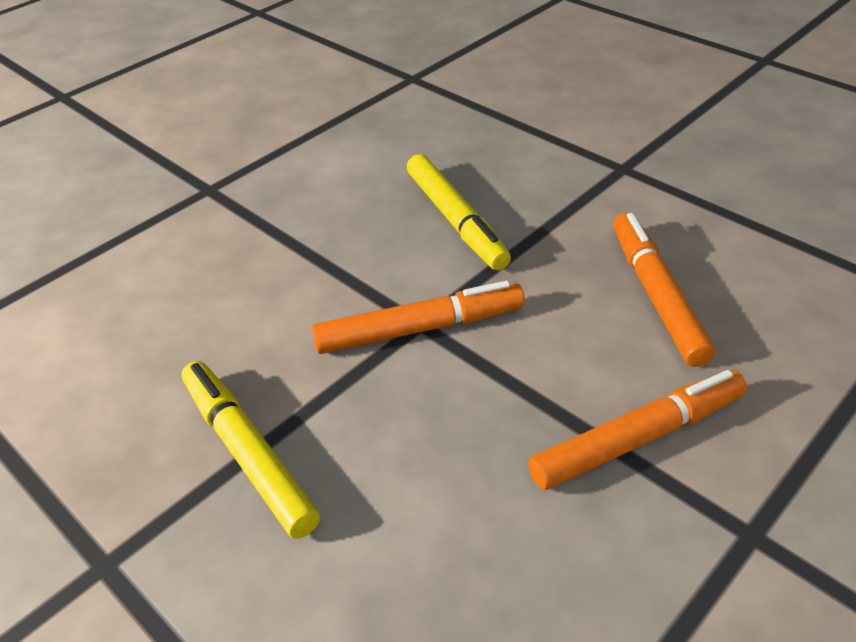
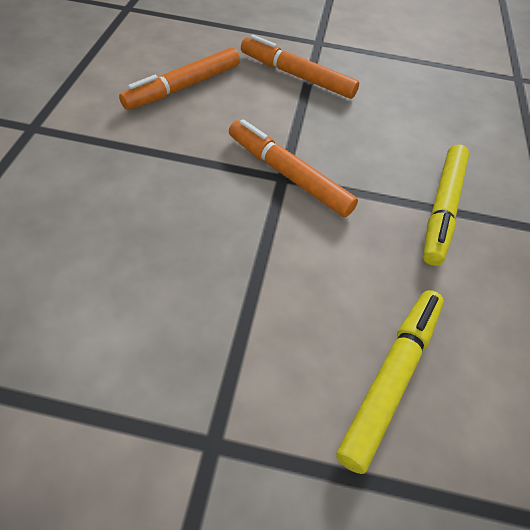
camera: 130 degrees left, 10 degrees up
(455, 220) = (156, 200): yellow marker -> yellow marker (391, 378)

